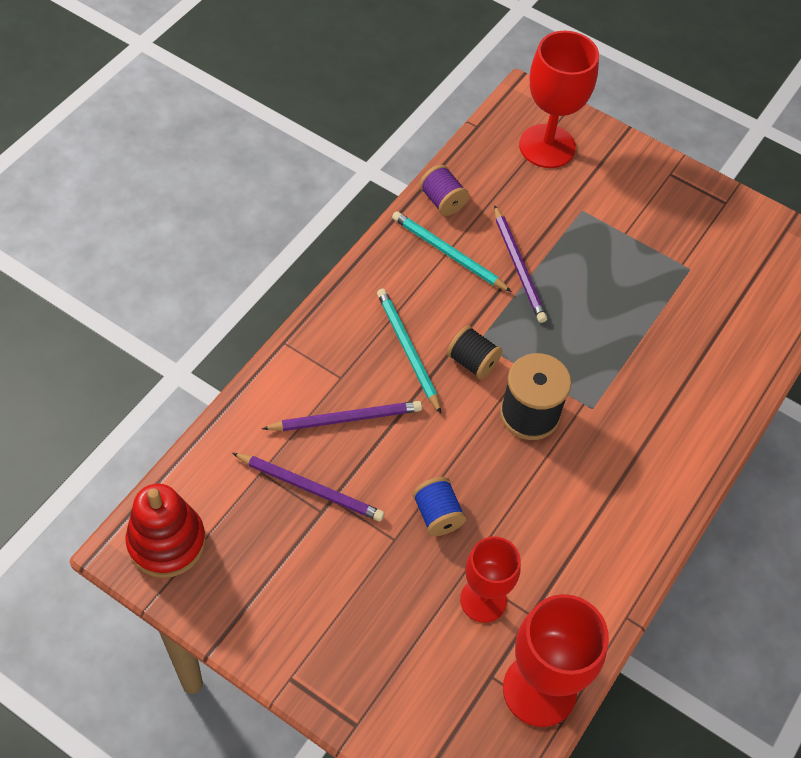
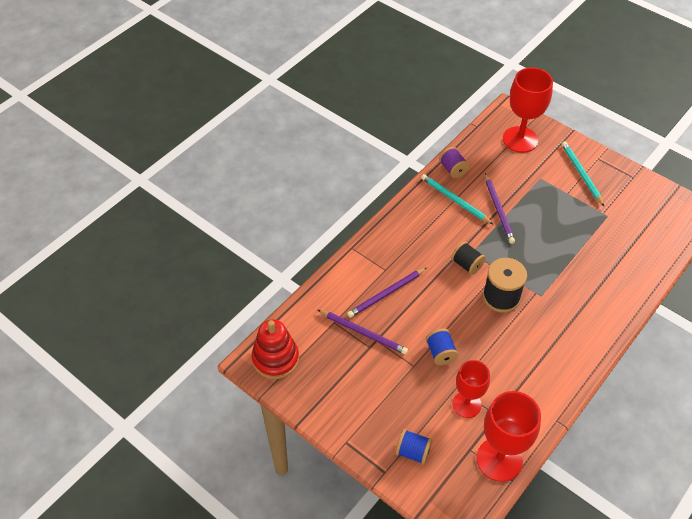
camera: 10 degrees right, 5 degrees down
(345, 419) = (386, 294): purple pencil -> purple pencil turned 150 degrees clockwise
(400, 687) = (413, 452): none -> blue spool
(408, 350) = (427, 256): turquoise pencil -> turquoise pencil (581, 174)

